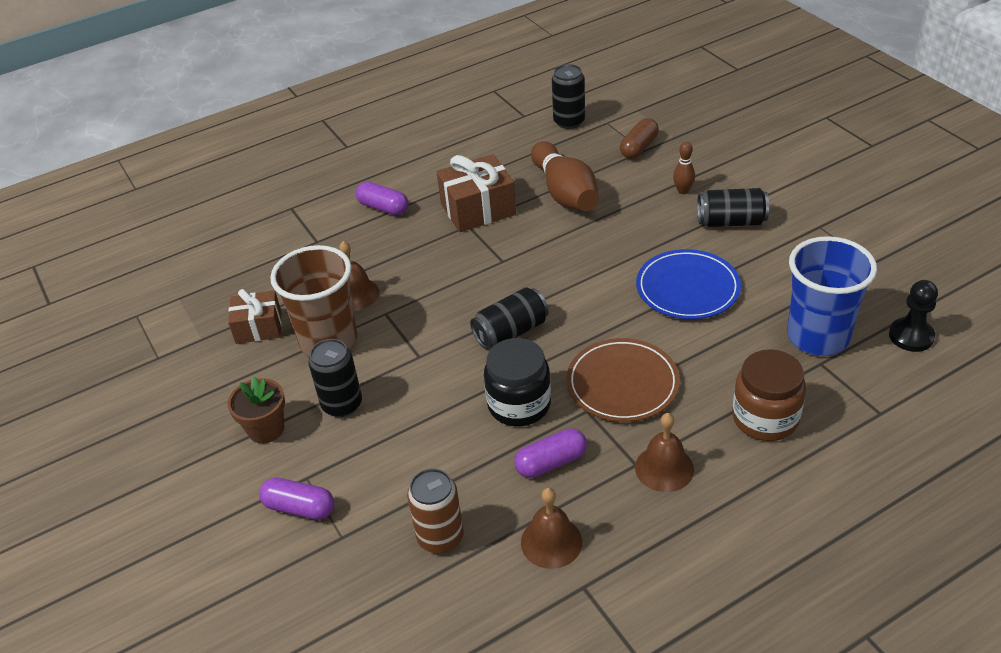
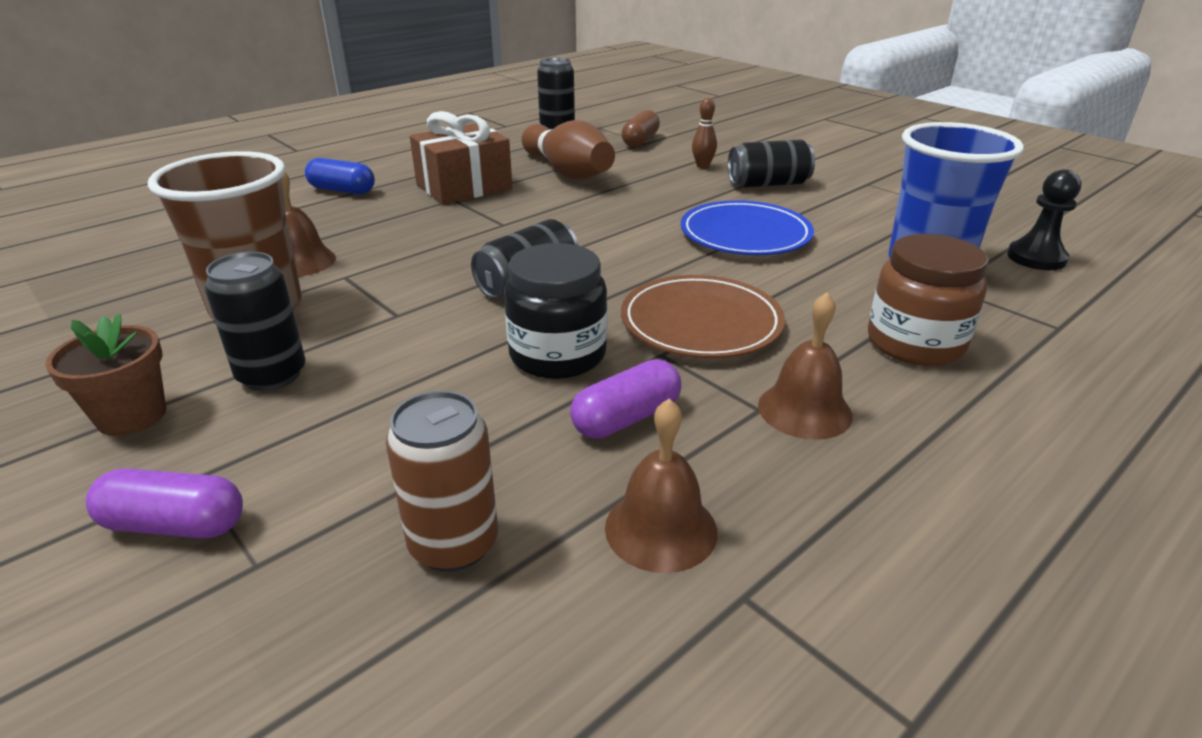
camera: 15 degrees left, 10 degrees down
(258, 327) = (147, 301): brown gift -> none
(383, 208) = (342, 190): purple capsule -> blue capsule

